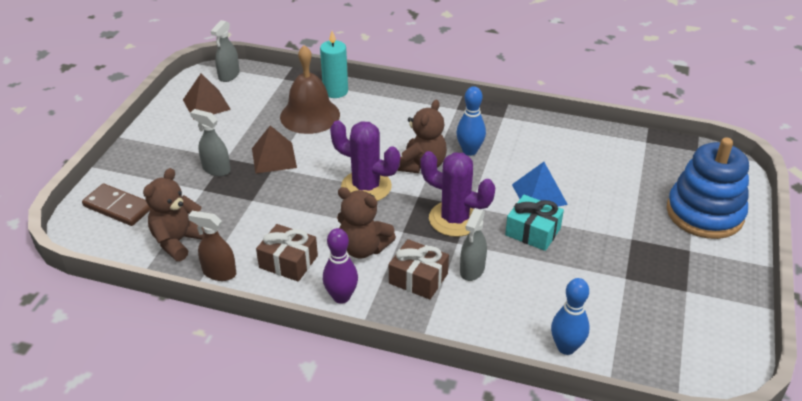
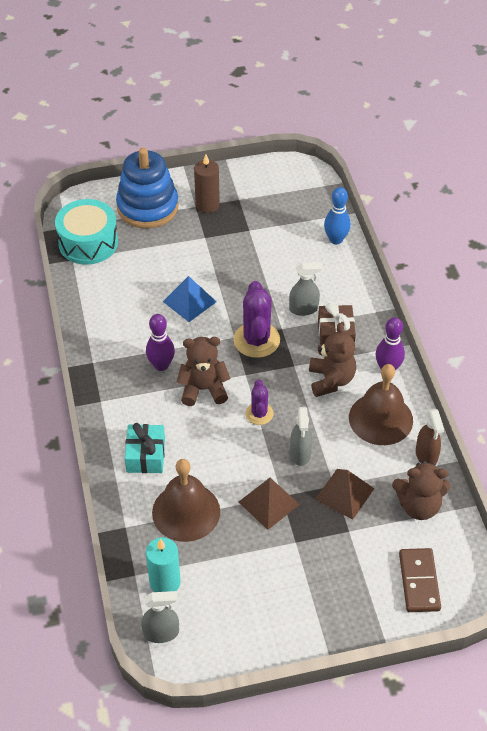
camera: 120 degrees left, 10 degrees up
(206, 104) = (227, 617): brown pyramid -> brown pyramid (344, 493)
(216, 169) = (316, 538): grey spray bottle -> grey spray bottle (300, 453)
(288, 262) = (380, 418): brown gift -> brown bell
(335, 91) = (131, 513): turquoise candle -> turquoise candle (165, 582)
(366, 187) = (259, 414): purple cactus -> purple cactus, size x0.57
(469, 151) = (161, 365): blue bowling pin -> purple bowling pin
(533, 232) = (237, 290): turquoise gift -> turquoise gift (146, 455)
(665, 157) = (88, 242): none -> turquoise drum
(687, 260) = (207, 205): none -> brown candle

